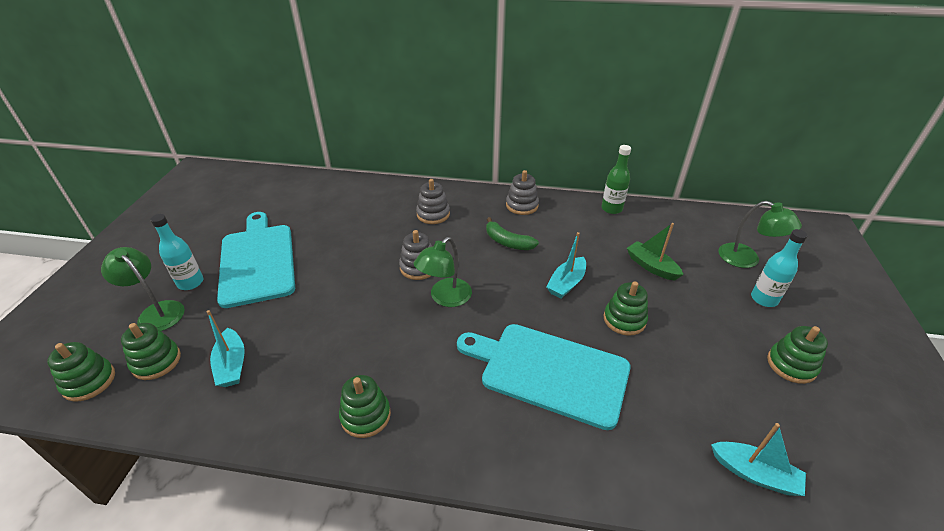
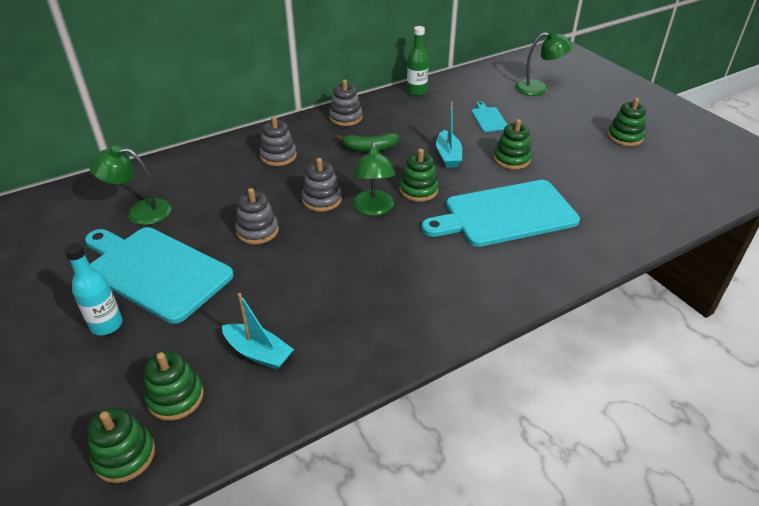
camera: 40 degrees left, 0 degrees up
(156, 312) = (106, 366): green lamp -> green lamp (140, 212)
(347, 267) = (257, 231): none -> grey stacking toy
(365, 415) = (421, 313): green stacking toy -> green stacking toy (418, 190)
(651, 266) = (488, 118): green boat -> turquoise cutting board
(754, 474) = (667, 201): turquoise boat -> none
(764, 299) = (573, 107): turquoise bottle -> none

